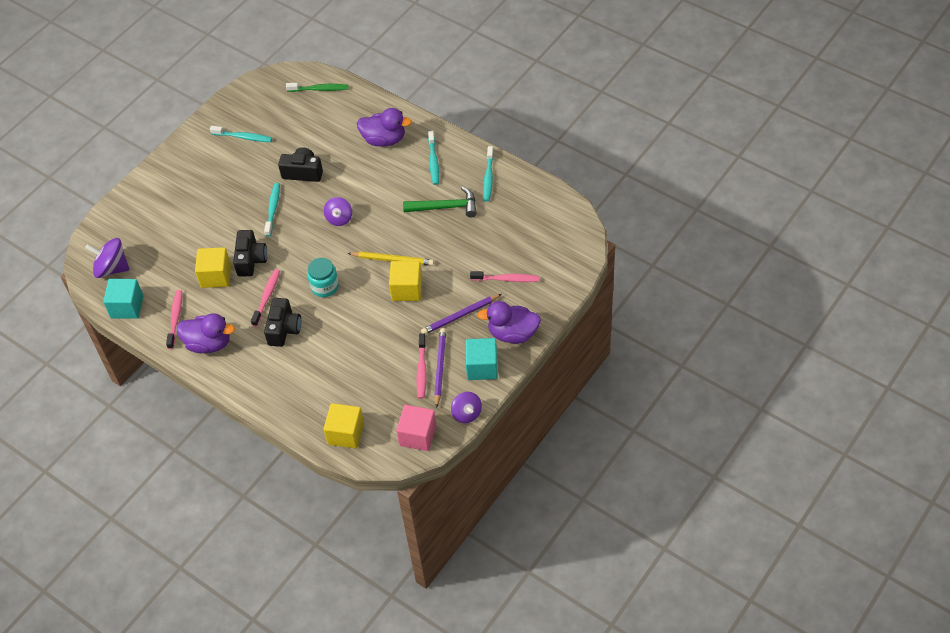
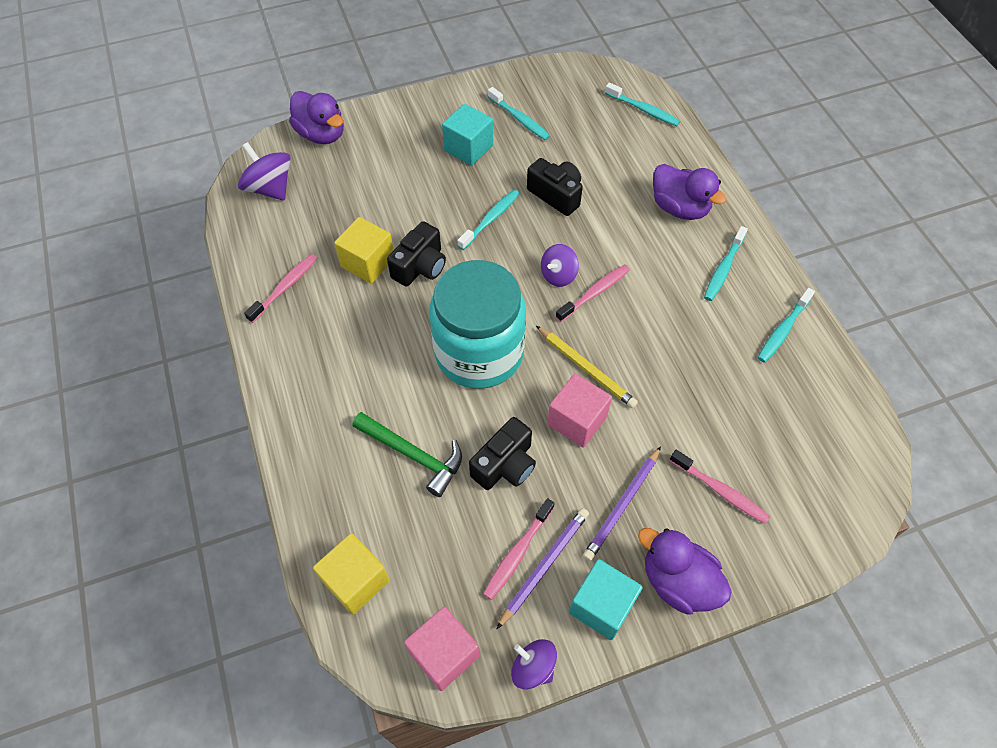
camera: 30 degrees right, 5 degrees up
(127, 307) = (248, 241): turquoise cube -> turquoise cube (468, 148)
(209, 343) = (295, 342): purple duck -> purple duck (321, 134)
(267, 297) = (403, 324): pink toothbrush -> pink toothbrush (595, 293)
(284, 329) = (391, 379): black camera -> black camera (505, 465)
(319, 89) = (643, 110): green toothbrush -> turquoise toothbrush
(324, 286) = (479, 352): turquoise jar -> turquoise jar, size x2.14
(407, 289) = (577, 420): yellow cube -> pink cube
(445, 207) = (700, 337): green hammer -> green hammer (413, 455)
(460, 316) = (622, 505): purple pencil -> purple pencil turned 60 degrees counterclockwise
(467, 413) = (533, 667): purple spinning top -> purple spinning top turned 120 degrees clockwise

